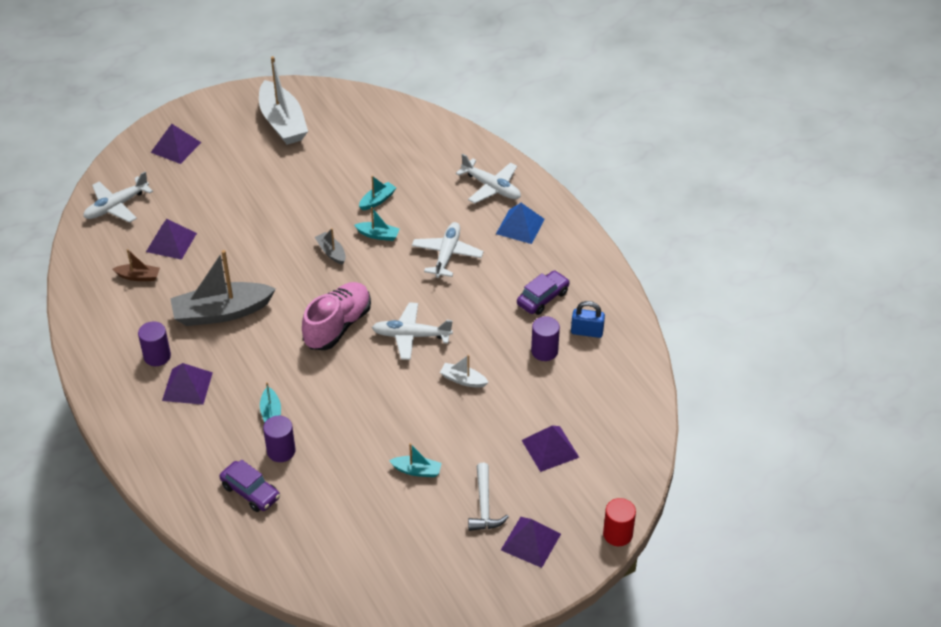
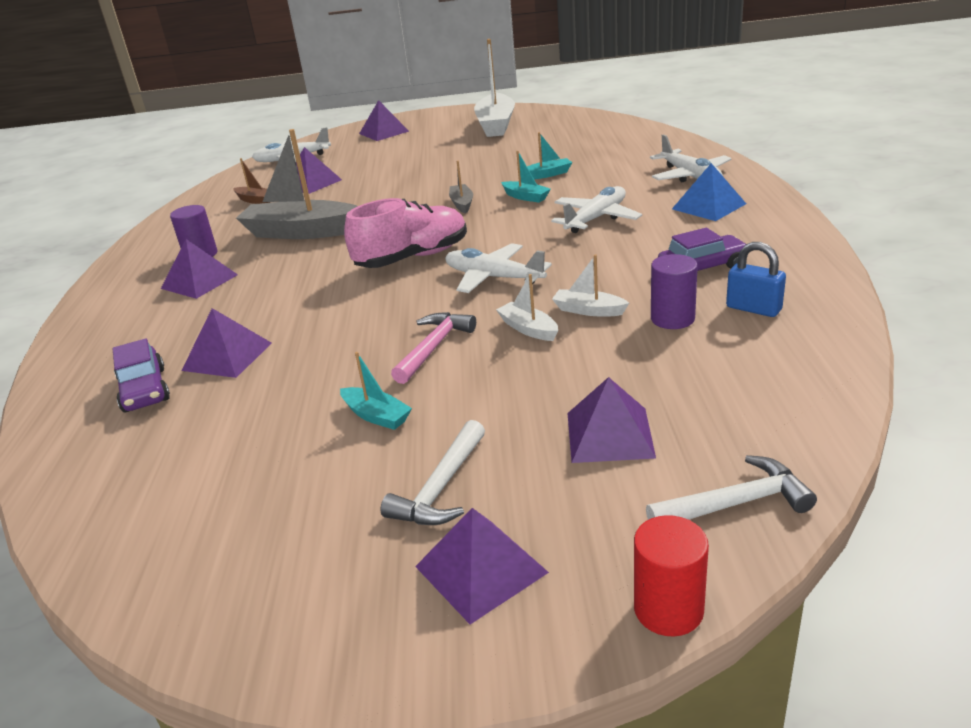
camera: 30 degrees right, 15 degrees down
(271, 413) = (257, 319): turquoise boat -> none
(281, 451) = (227, 356): purple cylinder -> purple pyramid
(414, 410) = (433, 347): none -> pink hammer
(491, 355) = (588, 310): none -> white boat
(625, 473) = (736, 503): none -> white hammer

